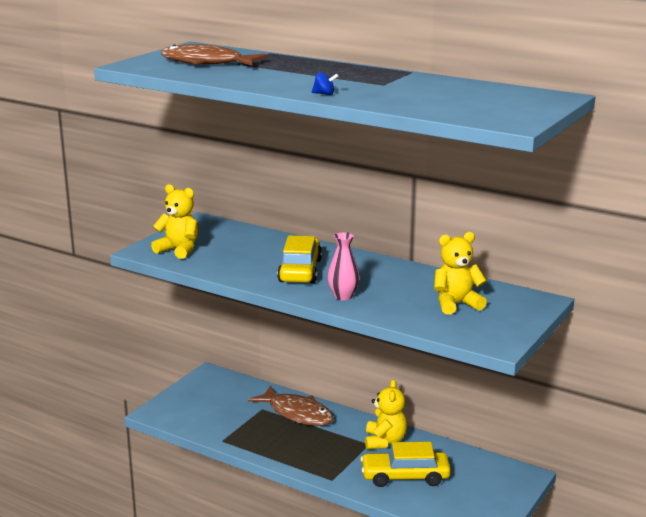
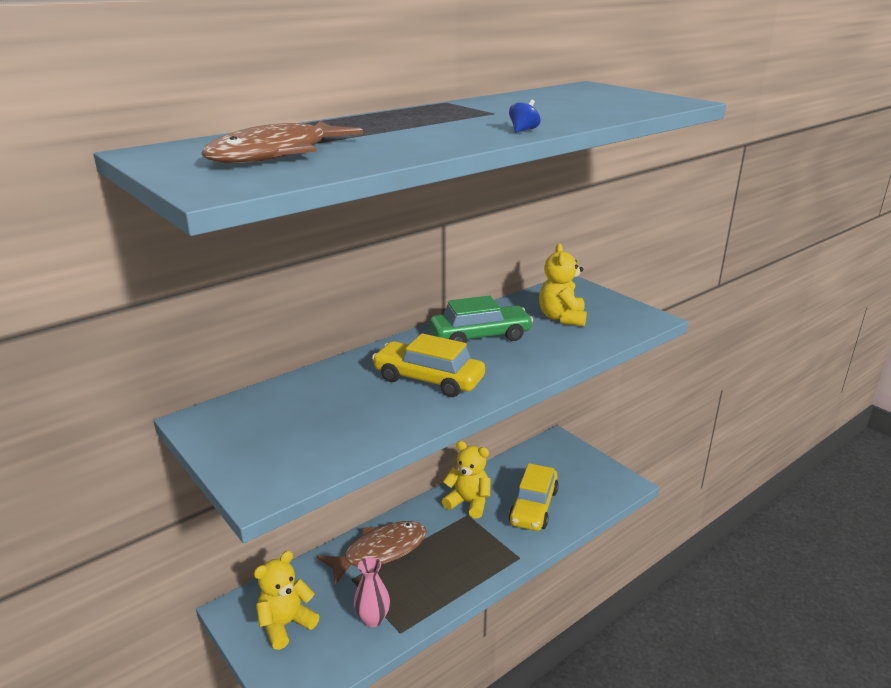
camera: 70 degrees left, 5 degrees up
(178, 250) = (287, 456): yellow teddy bear -> yellow teddy bear (286, 624)
(343, 296) = (515, 367): pink vase -> pink vase (373, 619)
(386, 277) = (480, 336): none -> green car

